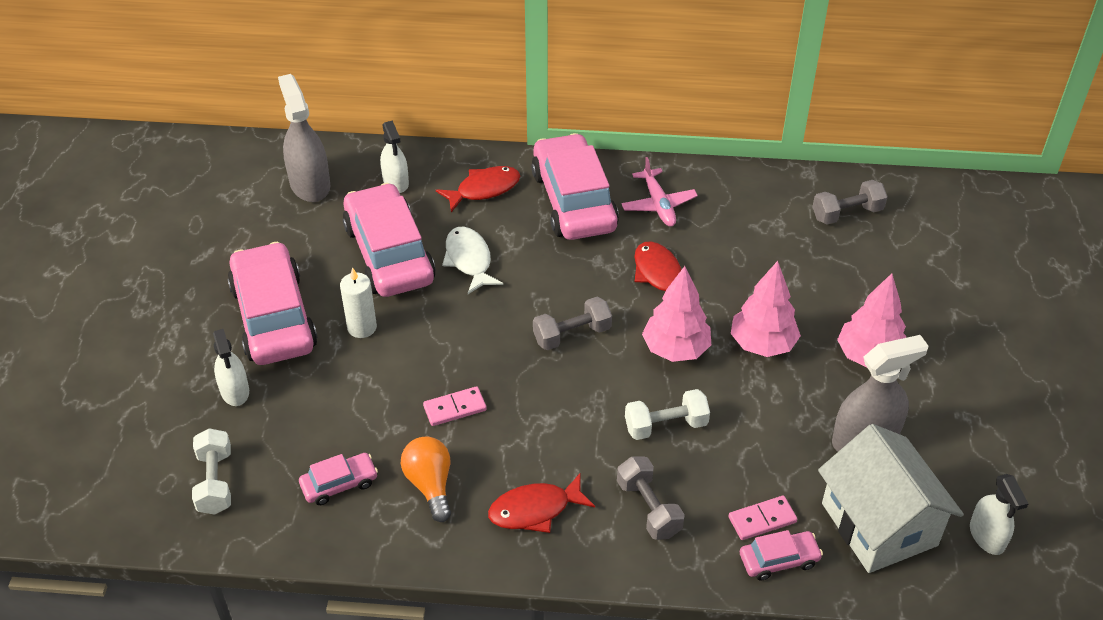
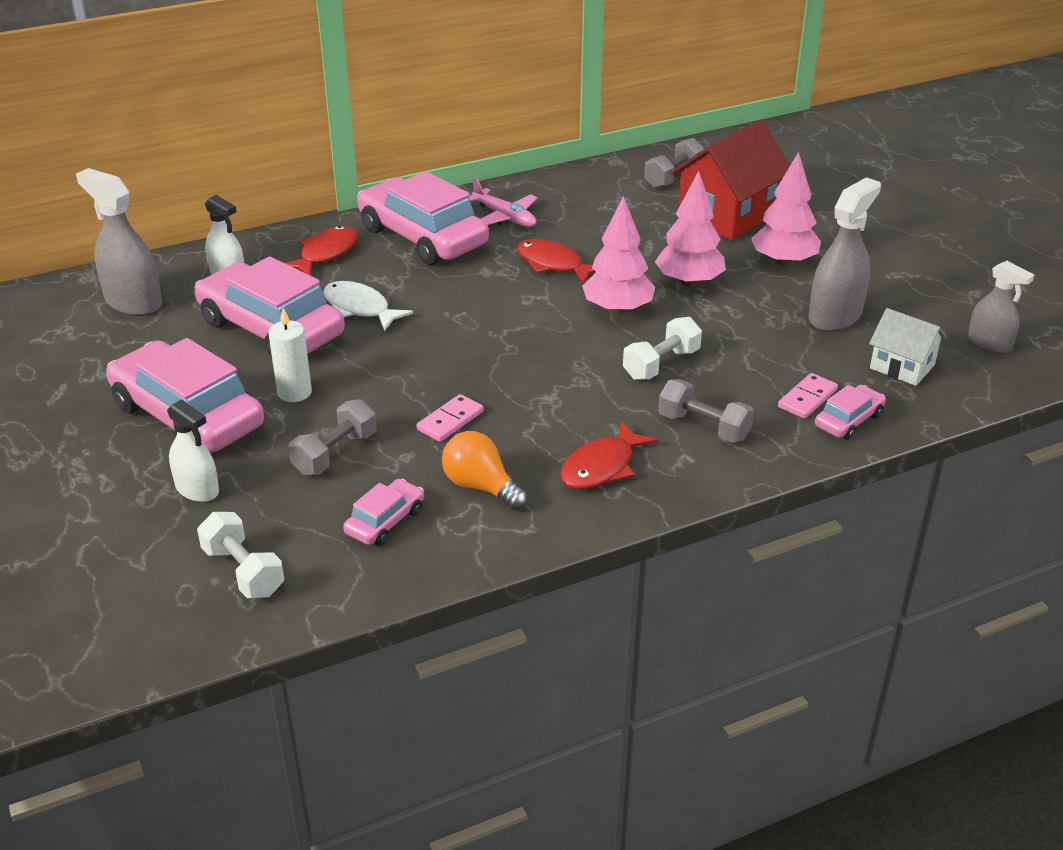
camera: 30 degrees left, 10 degrees down
(572, 334) = (512, 330): grey dumbbell -> grey dumbbell (335, 454)
(860, 280) = (727, 216): none -> red house
(879, 524) = (902, 366): white house -> white house, size x0.56
(987, 536) = (989, 344): white spray bottle -> grey spray bottle

